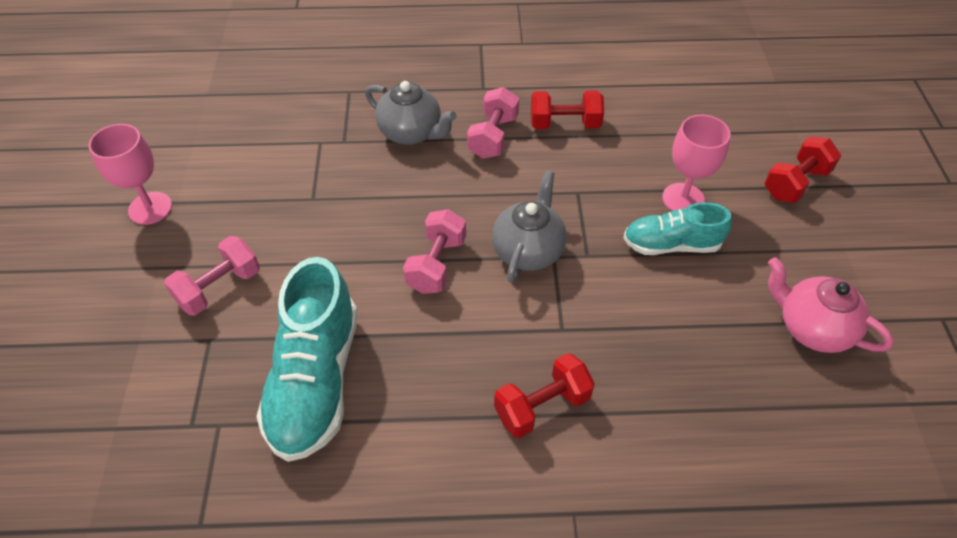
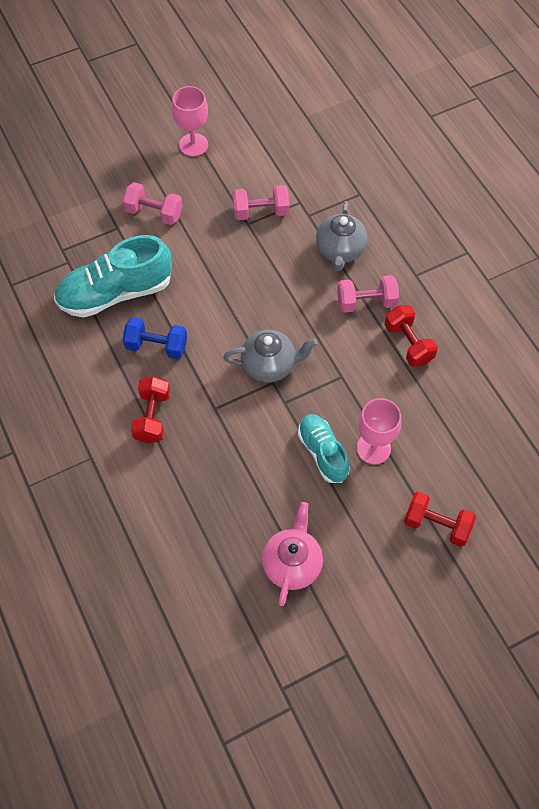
camera: 65 degrees right, 10 degrees up
(433, 361) = (156, 346): none -> blue dumbbell
(436, 264) = (230, 317): pink dumbbell -> pink dumbbell (261, 212)
(542, 406) = (152, 417): red dumbbell -> red dumbbell turned 60 degrees clockwise

